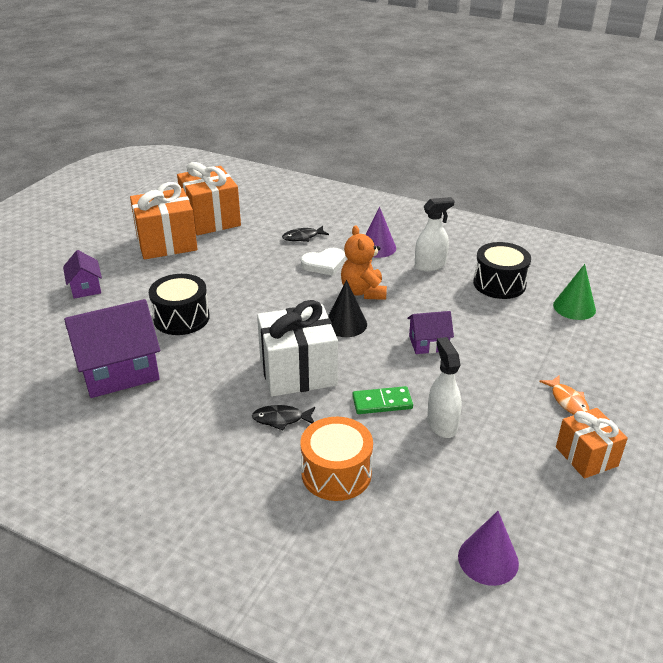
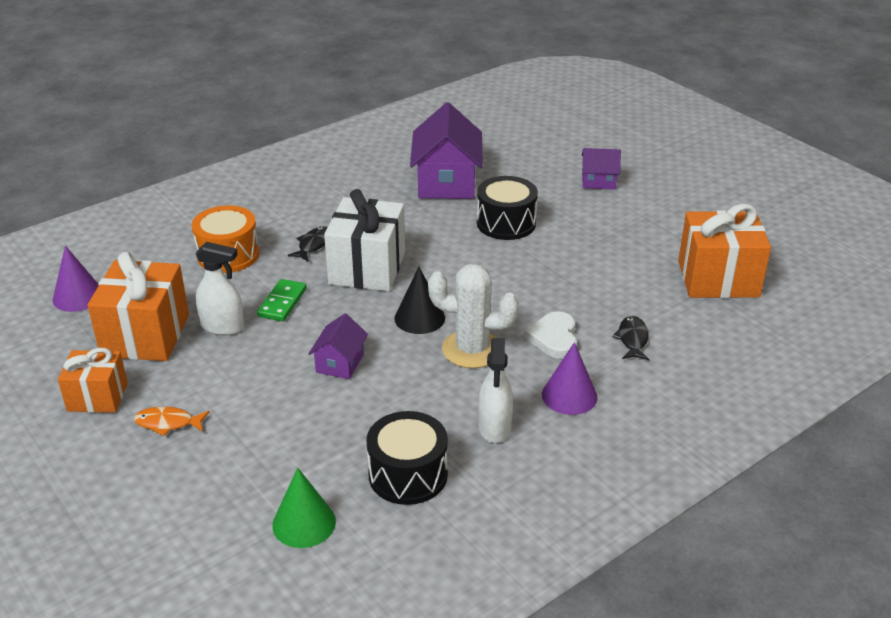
camera: 115 degrees right, 0 degrees up
(166, 243) = (669, 238): orange gift -> orange gift (145, 335)
(363, 292) = (472, 349): orange teddy bear -> white cactus

